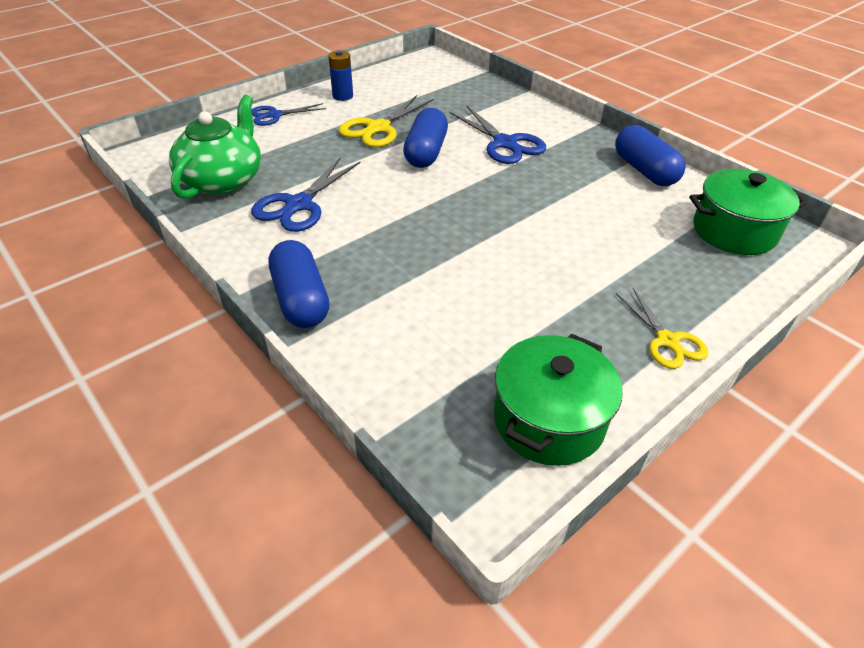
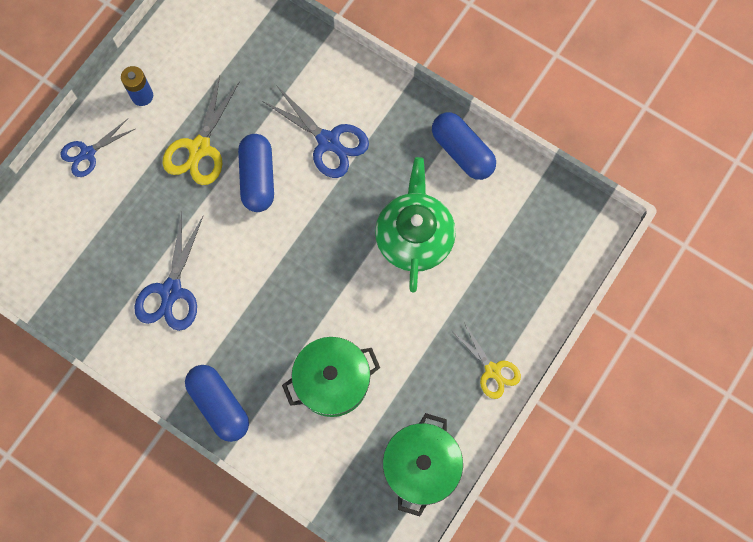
camera: 15 degrees left, 30 degrees up
(223, 180) = (88, 274): green teapot -> green teapot (414, 236)
(734, 231) = (540, 224): green pot -> green pot (332, 381)

